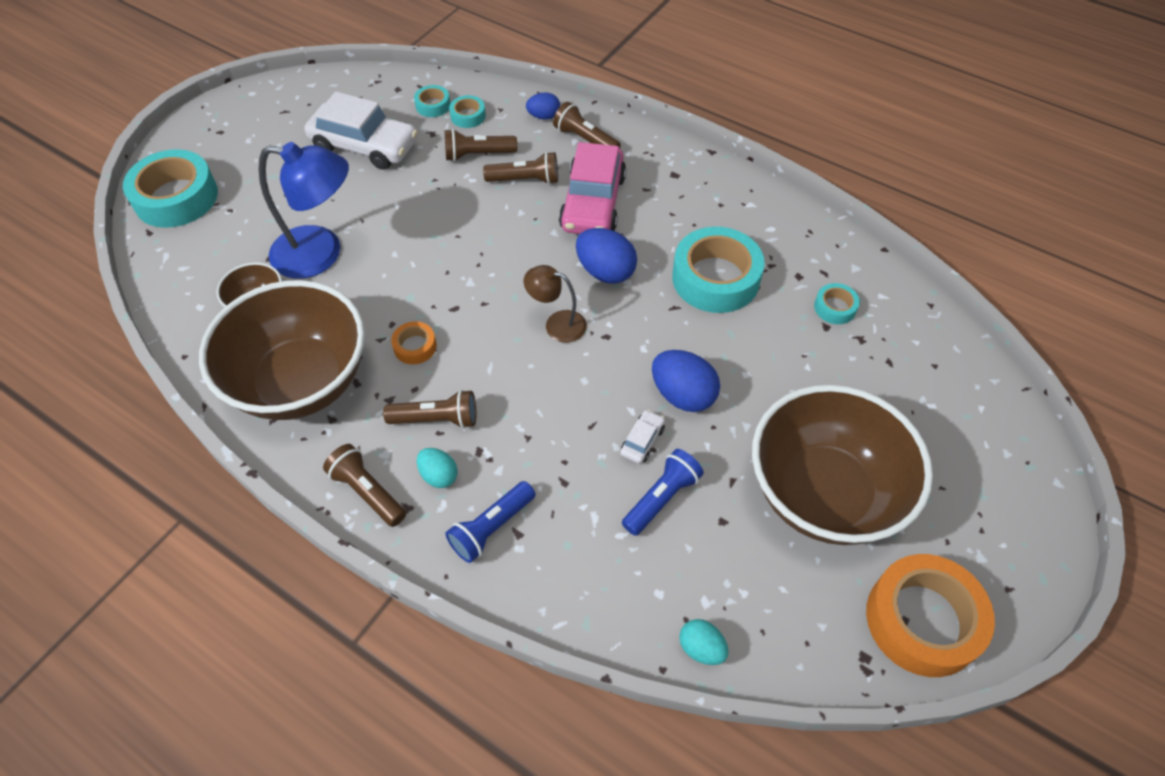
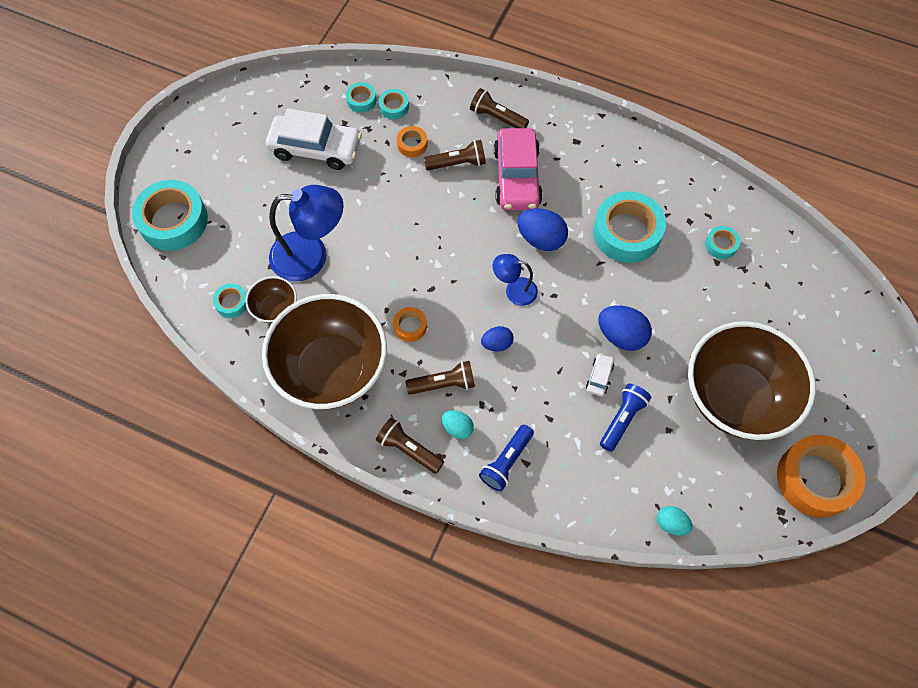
camera: 10 degrees left, 10 degrees up
(209, 291) = (232, 303): none -> turquoise tape
(477, 155) = (412, 144): brown flashlight -> orange tape
(544, 116) = (457, 99): blue egg -> blue egg (497, 344)
(557, 324) = (514, 290): brown lamp -> blue lamp

